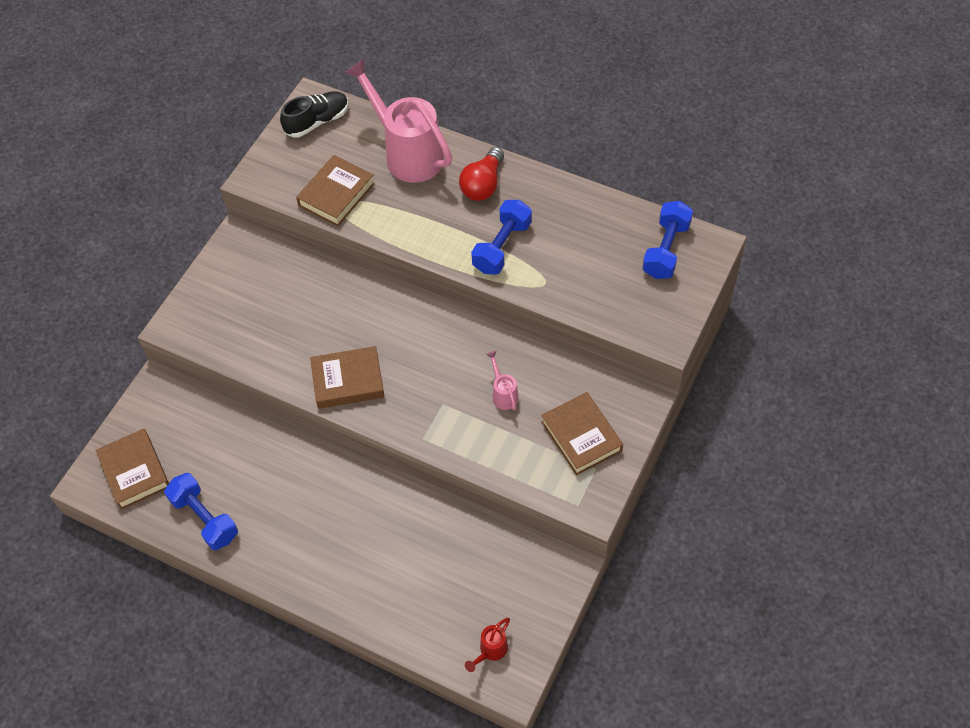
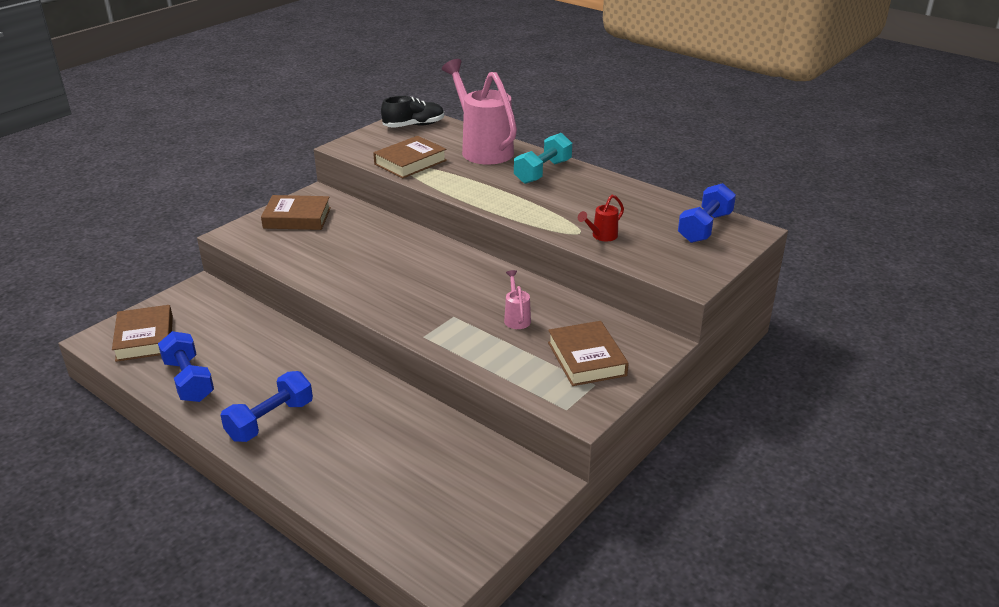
camera: 10 degrees right, 25 degrees down
(348, 381) = (369, 288): brown book -> brown book (297, 218)
(483, 184) = (543, 172): red light bulb -> turquoise dumbbell
(490, 651) = (431, 539): red watering can -> red watering can (601, 236)
(502, 247) = (546, 207): blue dumbbell -> blue dumbbell (270, 420)

